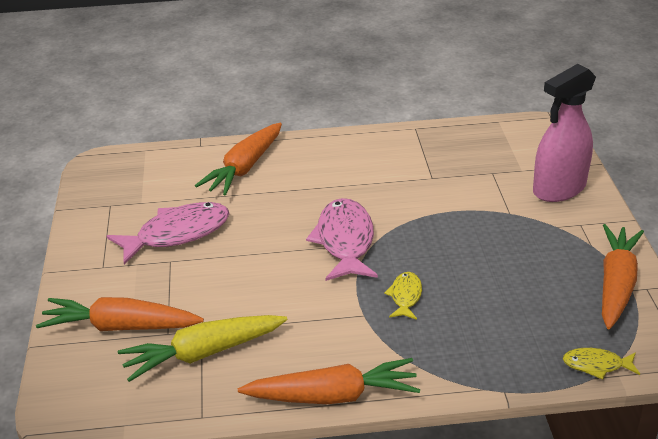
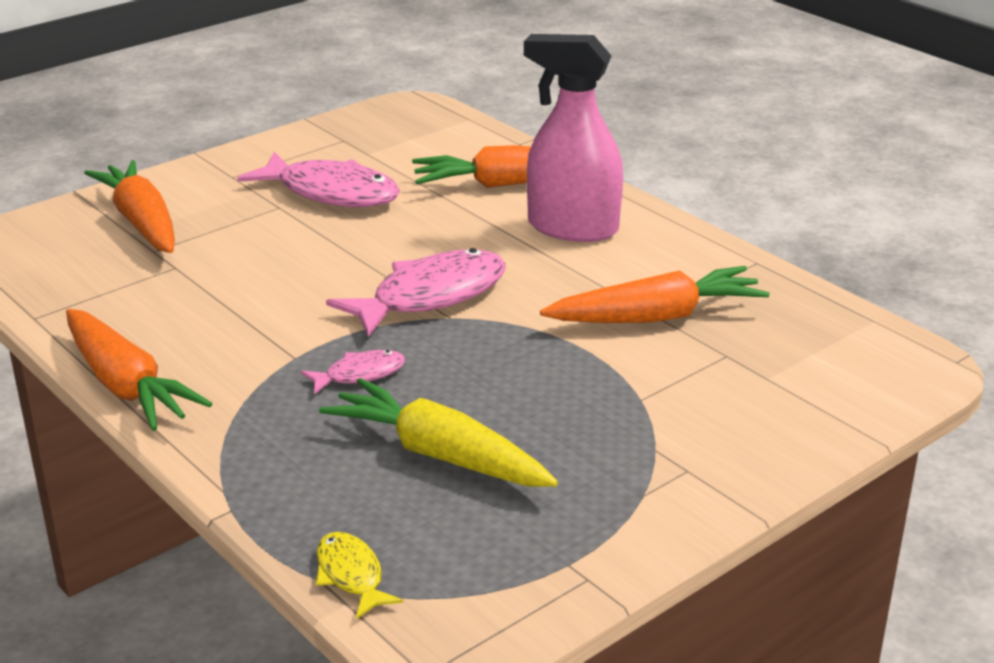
camera: 55 degrees right, 5 degrees down
(203, 353) = (136, 282): yellow carrot -> yellow carrot (439, 455)
(405, 296) = (359, 374): yellow fish -> pink fish
(559, 189) = (758, 424): pink spray bottle -> pink spray bottle (572, 228)
(616, 284) = (565, 544): orange carrot -> orange carrot (656, 317)

